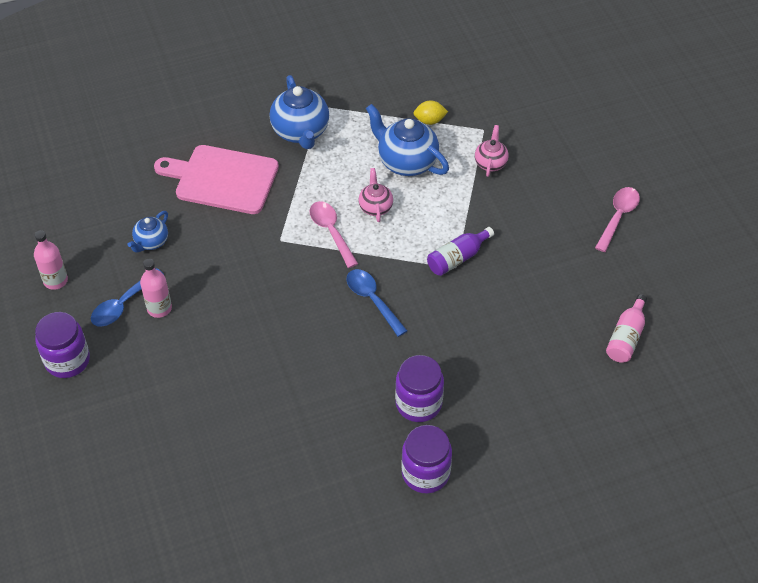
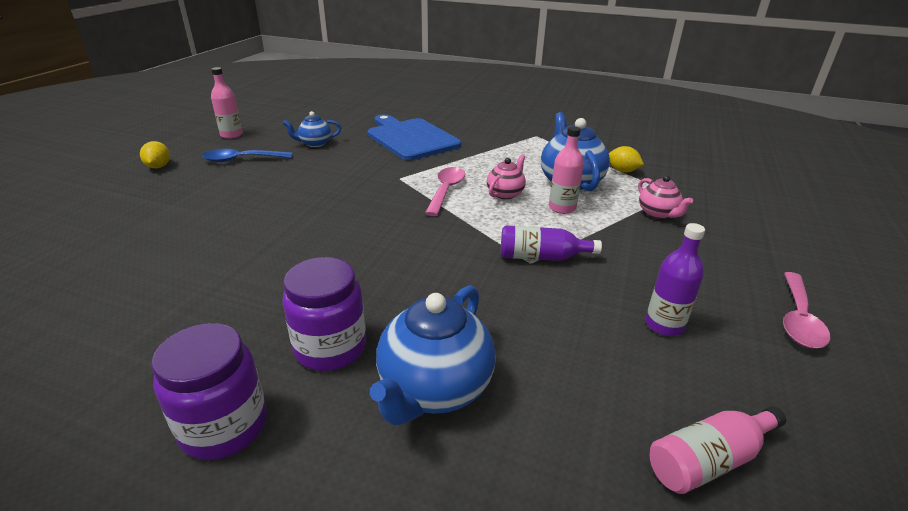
camera: 40 degrees right, 20 degrees down
(67, 360) = (158, 167): purple jar -> yellow lemon
(159, 308) = (257, 171): pink bottle -> pink bottle (562, 208)
(222, 179) = (410, 138): pink cutting board -> blue cutting board
(301, 132) = (502, 140): blue teapot -> blue teapot (434, 389)
(372, 300) = (415, 244): blue spoon -> none
(490, 163) = (658, 214): pink teapot -> pink teapot turned 105 degrees clockwise
(560, 268) = (664, 325): none -> purple bottle
(618, 217) = (798, 318): pink spoon -> pink spoon turned 135 degrees clockwise

